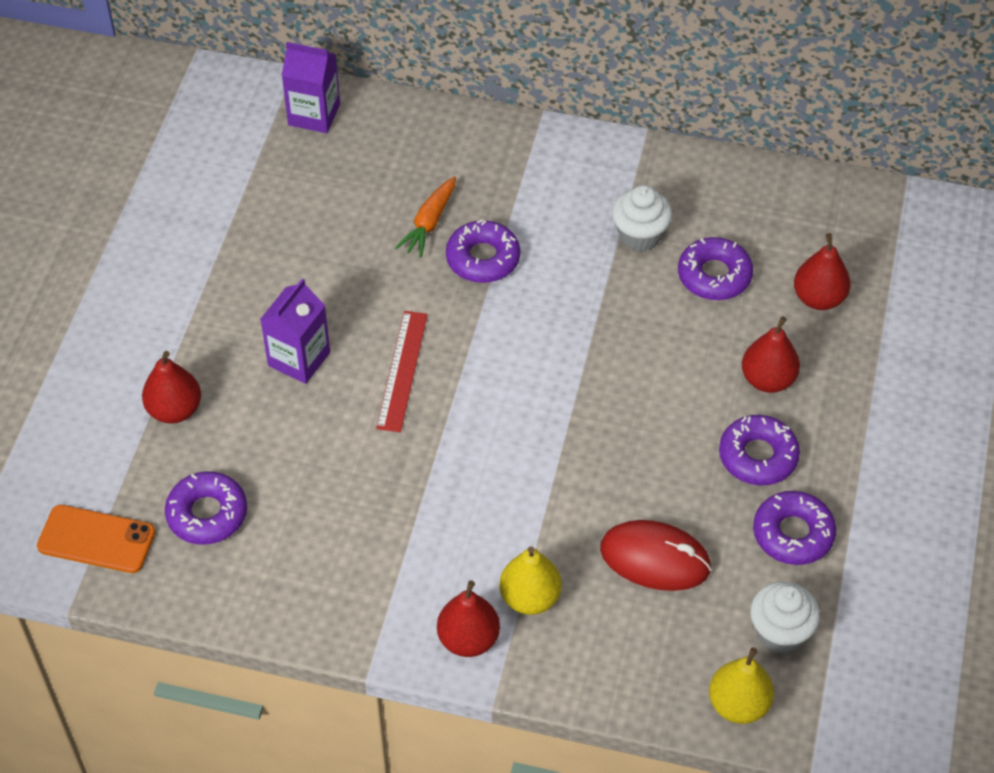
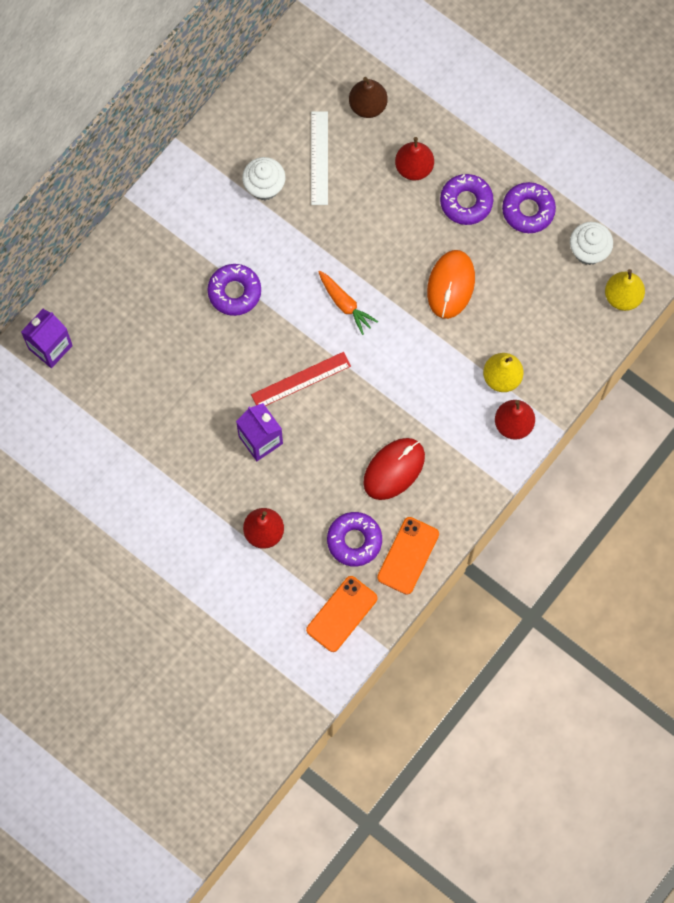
camera: 65 degrees left, 20 degrees up
(213, 585) = (408, 555): none -> orange phone
(402, 370) = (301, 380): red ruler -> red ruler turned 60 degrees counterclockwise
(429, 223) = (187, 312): orange carrot -> orange carrot (345, 304)
(629, 484) = (450, 285): none -> orange mouse
(655, 559) = (508, 295): red mouse -> red mouse (394, 469)
(714, 275) = (319, 158): purple donut -> white ruler
(818, 298) = (368, 105): red pear -> brown pear

